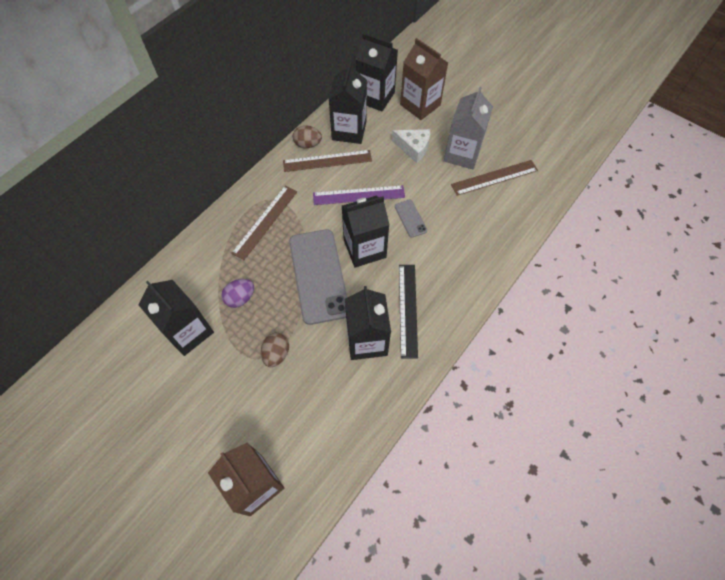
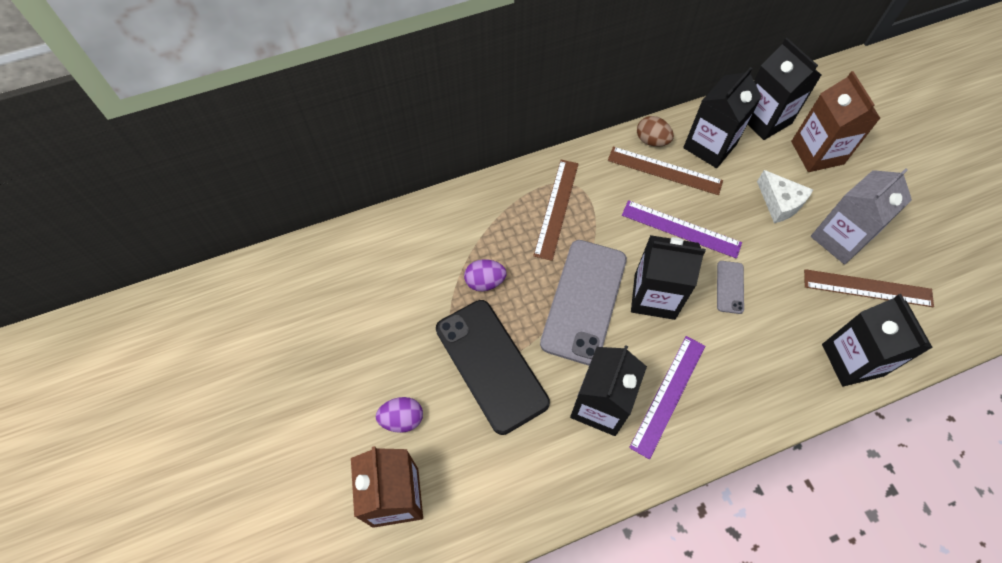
camera: 30 degrees right, 0 degrees up
(188, 332) = (412, 290): black carton -> black carton (852, 360)
(231, 427) = (402, 419): none -> purple egg
(265, 221) = (556, 208): brown ruler -> brown ruler turned 45 degrees counterclockwise
(276, 354) = (491, 365): brown egg -> black phone
(407, 309) = (668, 395): black ruler -> purple ruler

